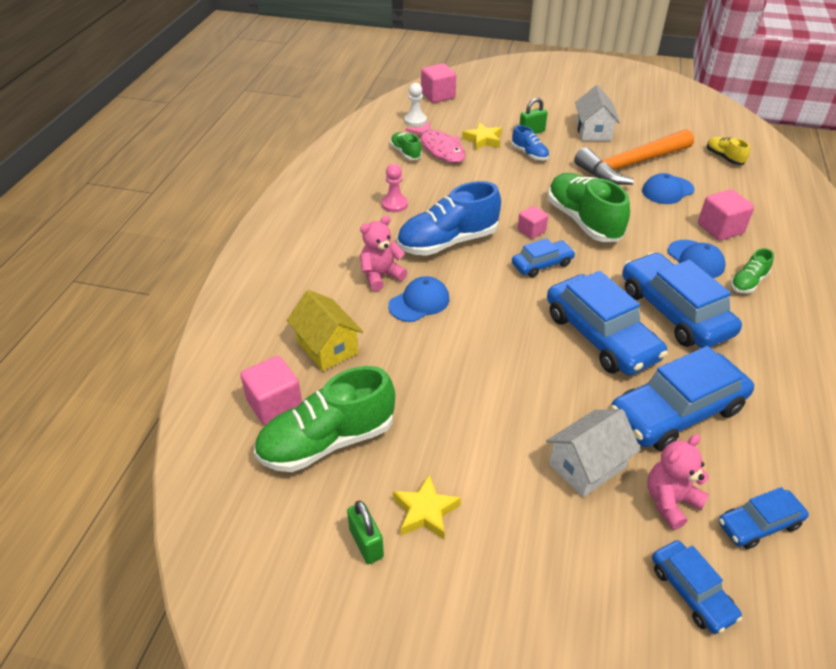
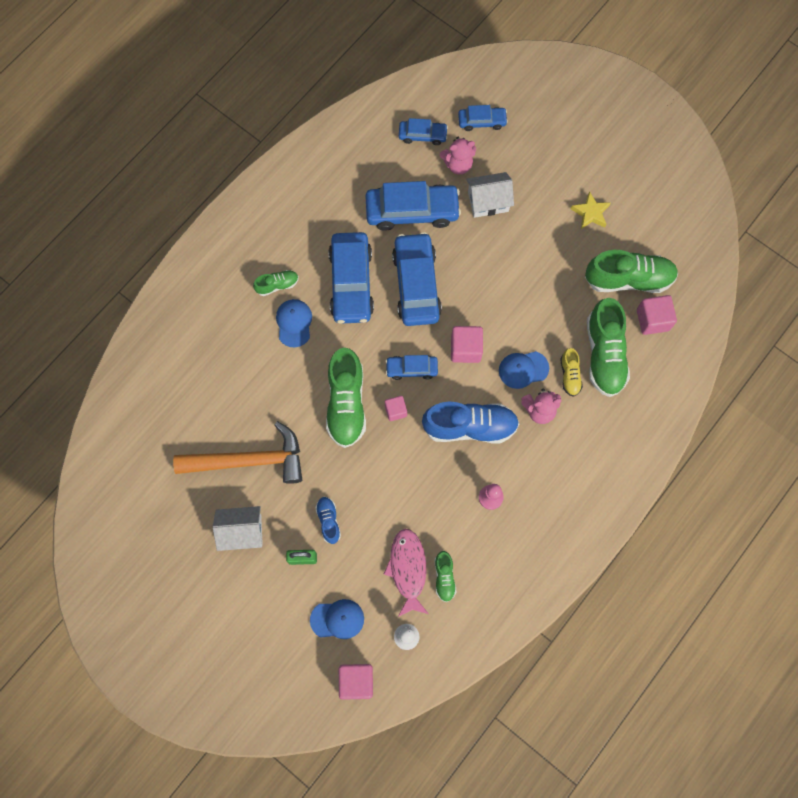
camera: 155 degrees left, 30 degrees up
(327, 347) = (604, 354): yellow house -> green shoe
(366, 543) = (628, 209): green padlock -> none
(483, 140) = (358, 566): yellow star -> none
(593, 131) = (242, 531): white house -> white house turned 60 degrees clockwise
(667, 190) = (247, 410): blue cap -> blue cap (337, 619)
(691, 592) = (482, 121): blue car -> blue car turned 90 degrees clockwise
(720, 229) = (246, 346): pink cube -> pink cube (465, 349)
(724, 157) = (157, 433): yellow shoe -> yellow shoe (569, 375)

